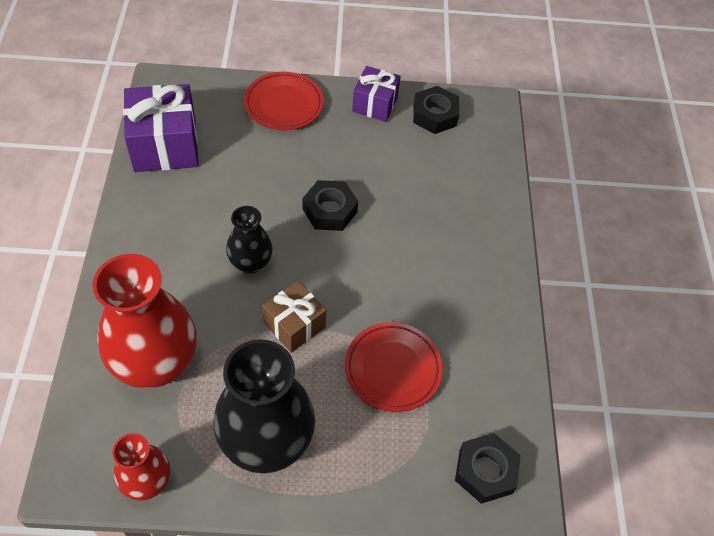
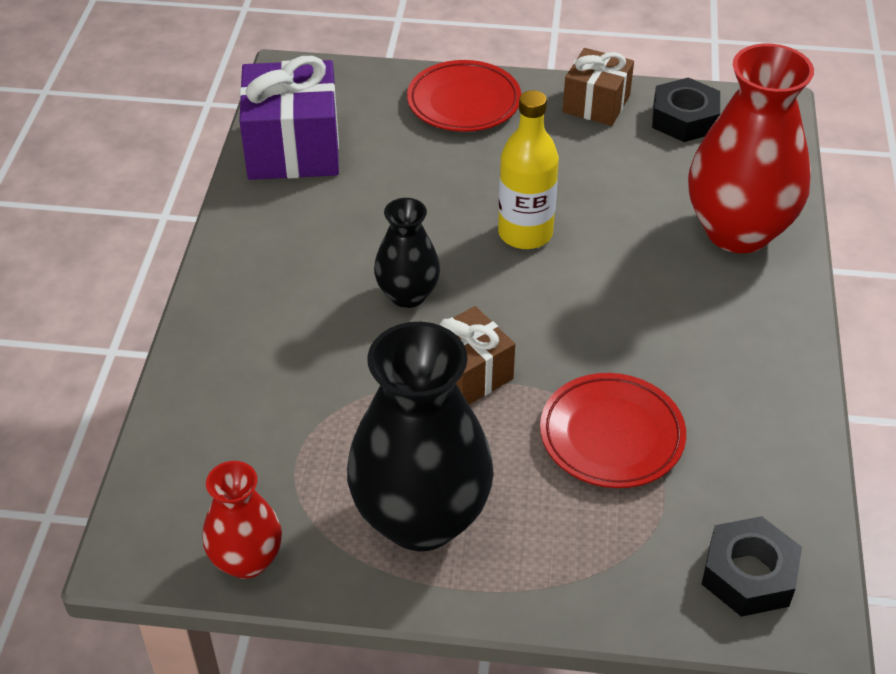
camera: 10 degrees right, 10 degrees down
(156, 363) = (267, 414): red vase -> red vase (738, 231)
(329, 210) = (525, 233): black nut -> yellow bottle
(375, 104) = (596, 104): purple gift -> brown gift

